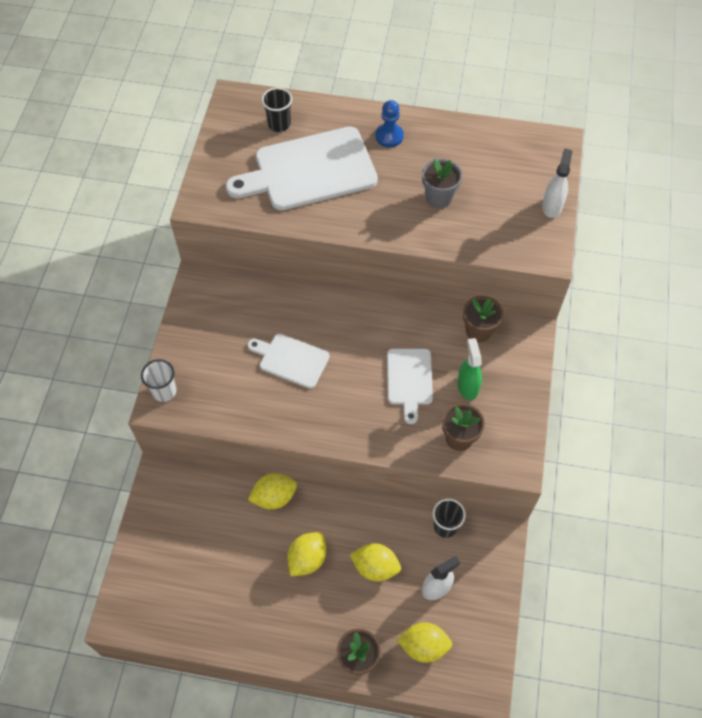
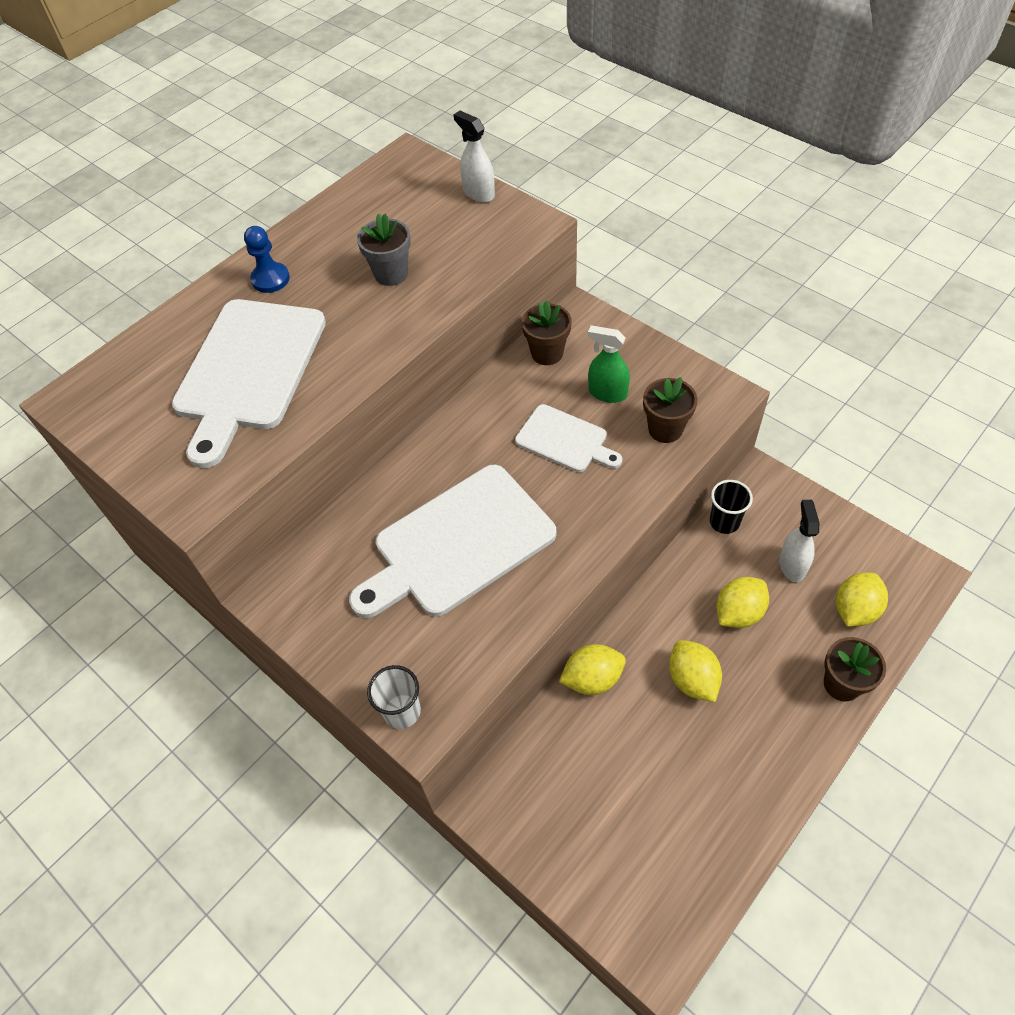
camera: 55 degrees left, 5 degrees down
(274, 497) = (592, 679): yellow lemon -> yellow lemon turned 60 degrees clockwise
(279, 124) = (153, 371): black cup -> none
(291, 360) = (458, 543): white cutting board -> white cutting board, size x1.84

